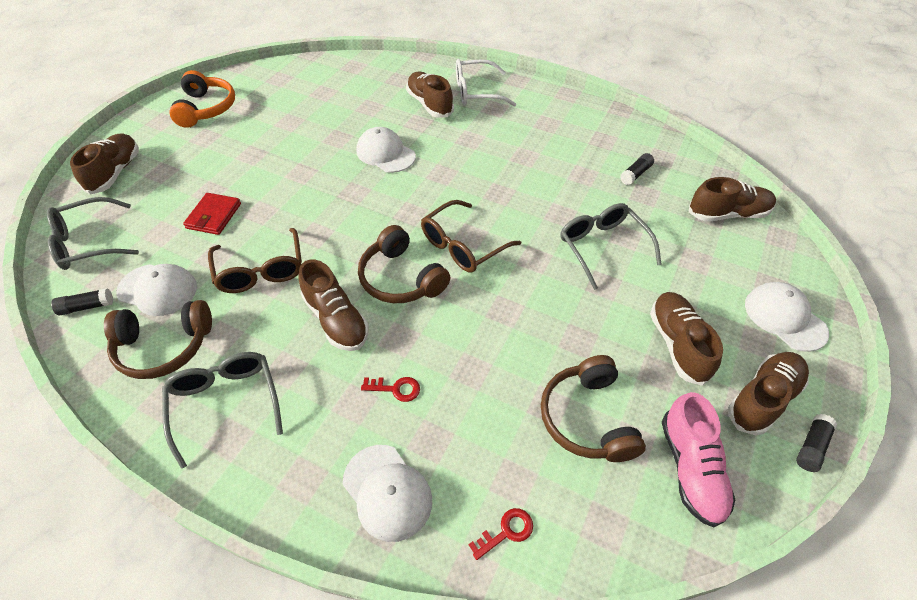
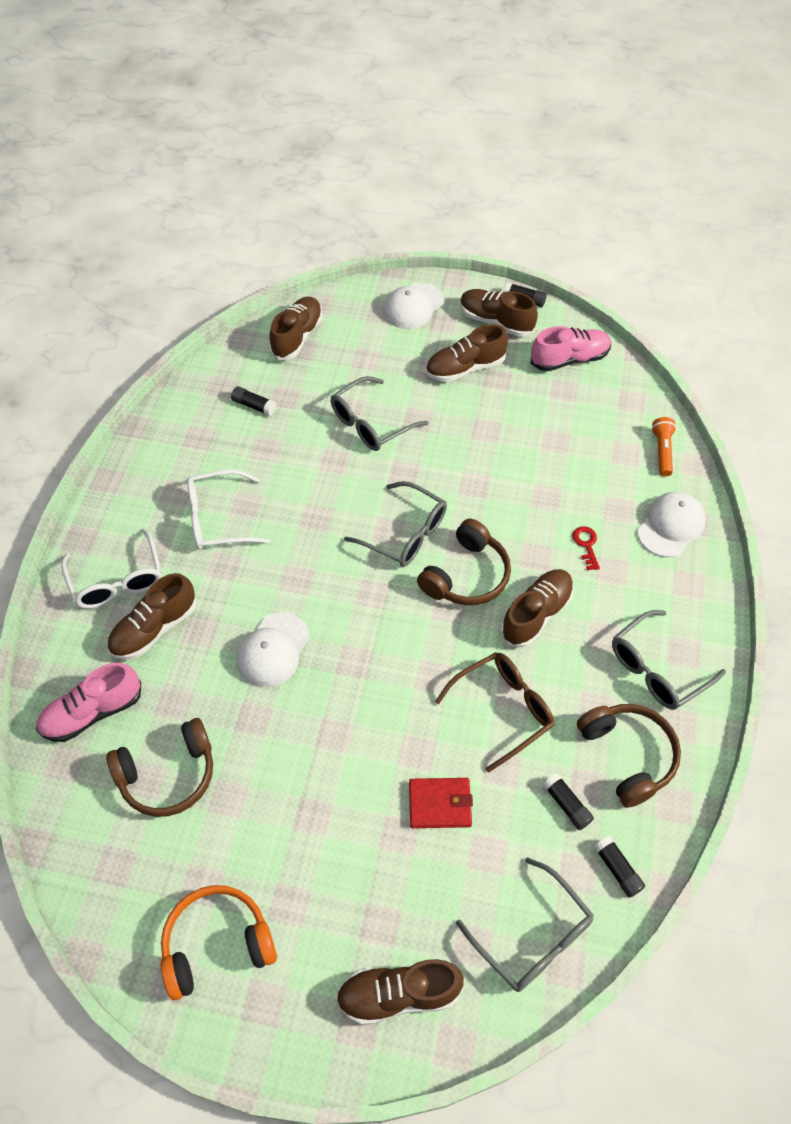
camera: 105 degrees left, 5 degrees up
(157, 289) = (567, 805): white cap -> black glue stick
(380, 77) = (93, 712): none -> pink shoe
(463, 245) = (404, 533): brown glasses -> grey glasses
(506, 532) = (662, 451): red key -> orange flashlight
(515, 141) = (219, 519): none -> white glasses
(587, 418) = (556, 417): brown headphones -> brown headphones (168, 775)
(727, 214) = (297, 337): brown shoe -> brown shoe turned 45 degrees clockwise

